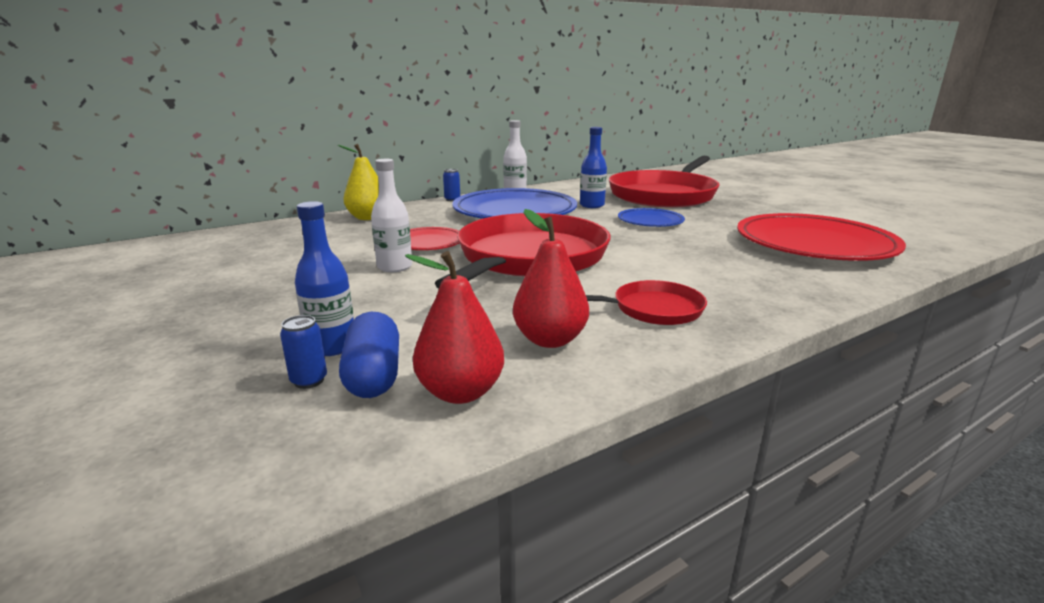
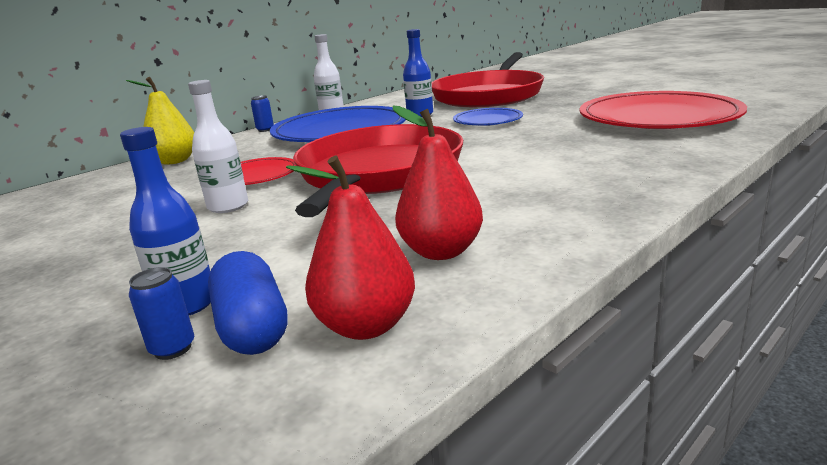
camera: 10 degrees left, 0 degrees up
(653, 309) = (535, 202): red pan -> none

